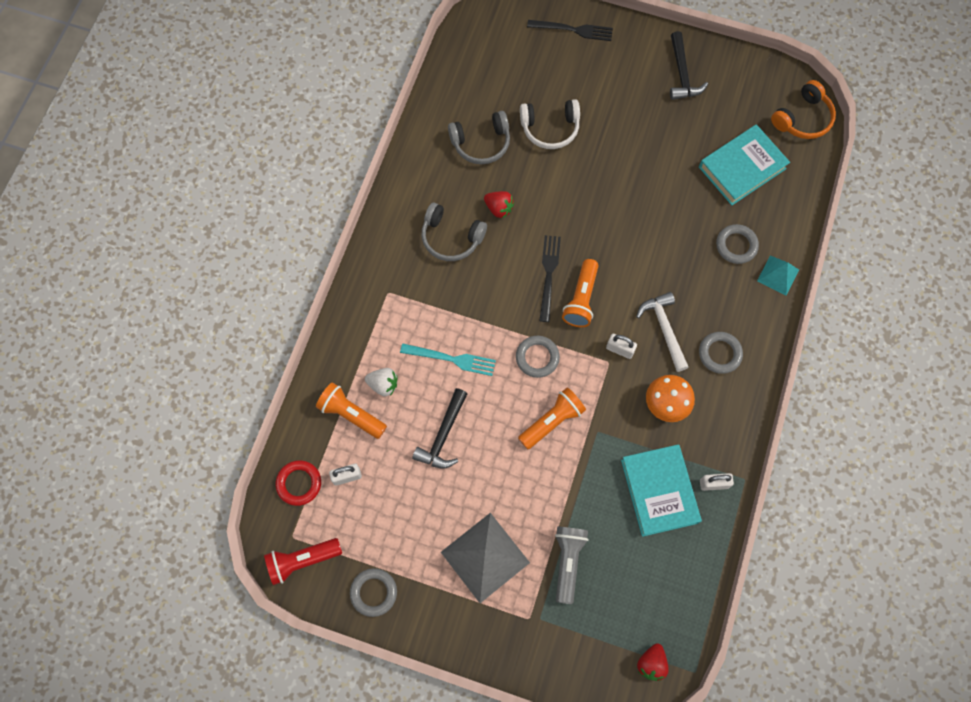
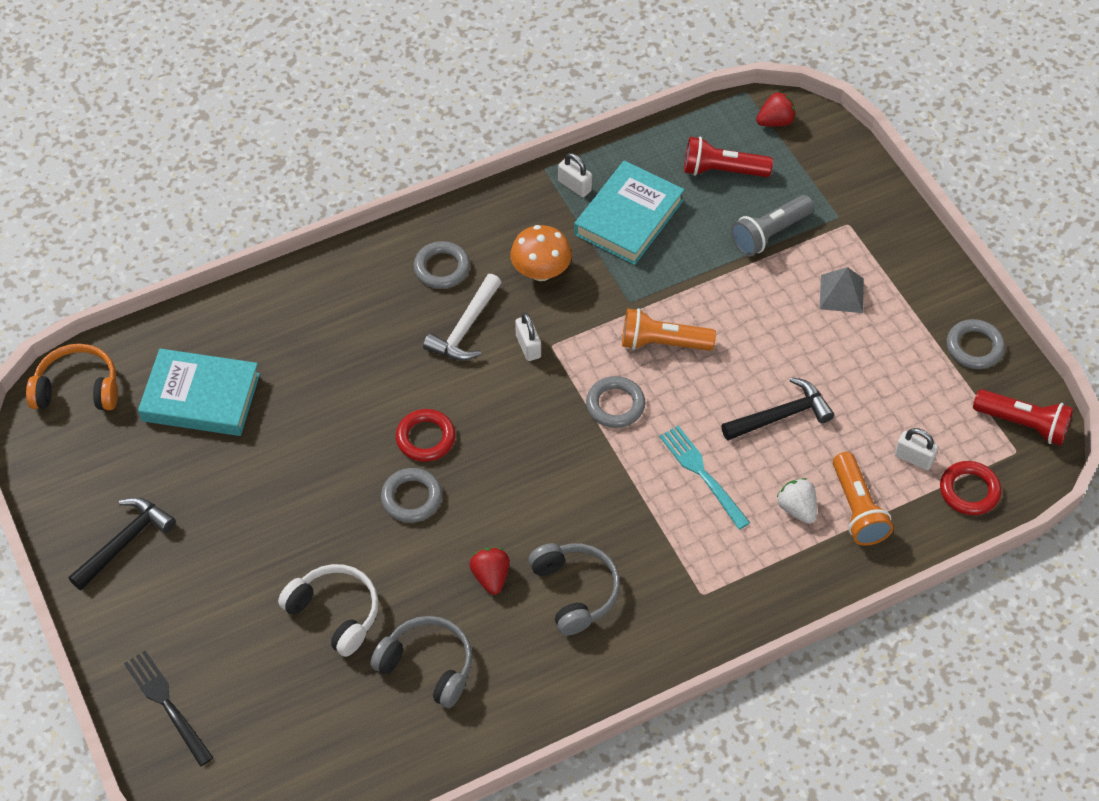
camera: 135 degrees left, 15 degrees down
(485, 557) = (841, 293): grey pyramid -> grey pyramid, size x0.55
(548, 274) = (516, 468): black fork -> none
(581, 299) = (511, 418): orange flashlight -> none
(610, 248) = (425, 438): none -> red ring
(643, 585) = (722, 171): none -> red flashlight
(736, 245) = (305, 337): grey ring -> grey ring (411, 498)
(778, 275) = (303, 282): turquoise pyramid -> none

